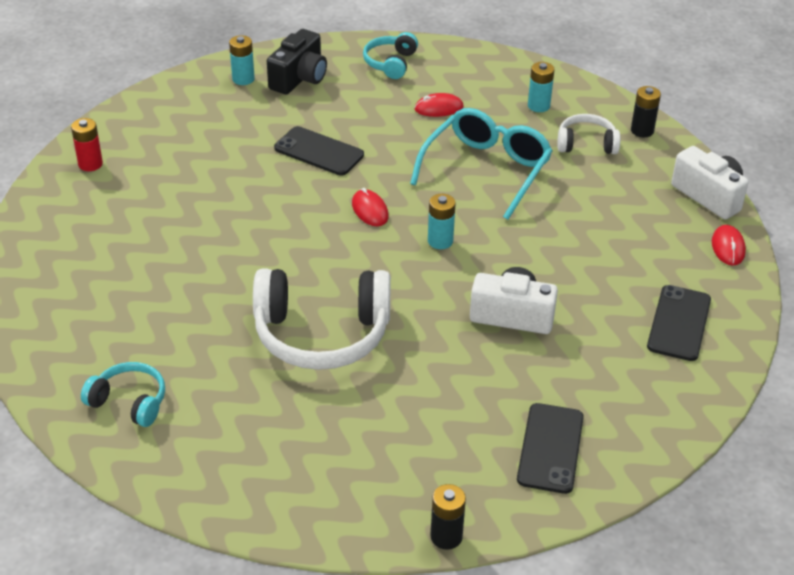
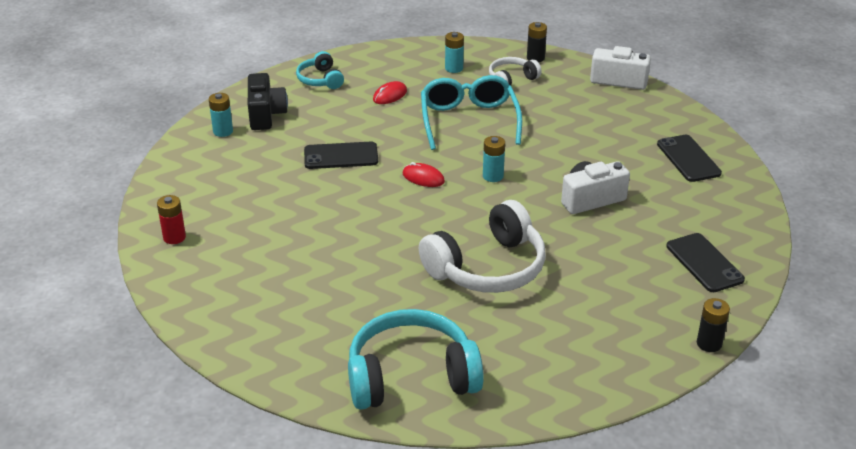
camera: 35 degrees left, 5 degrees down
(129, 402) = (411, 376): turquoise headphones -> turquoise headphones, size x1.92
(728, 247) = (663, 104): red mouse -> none

